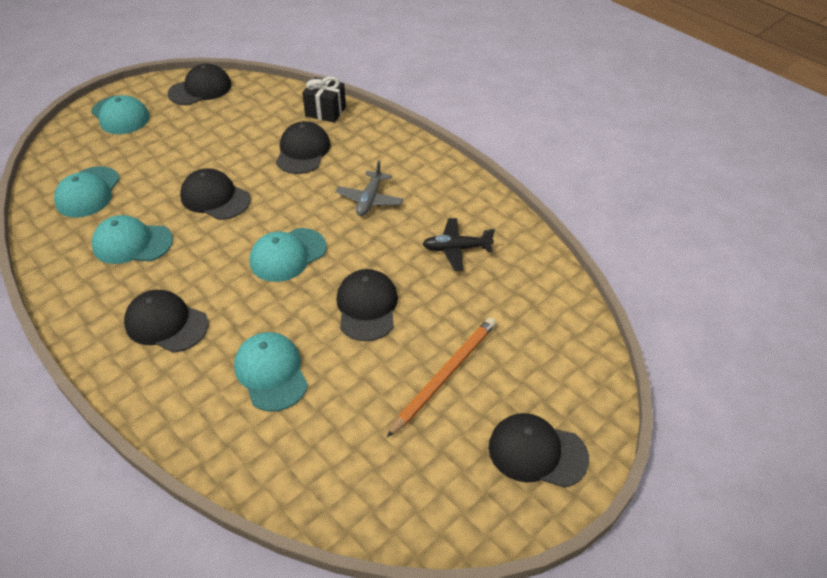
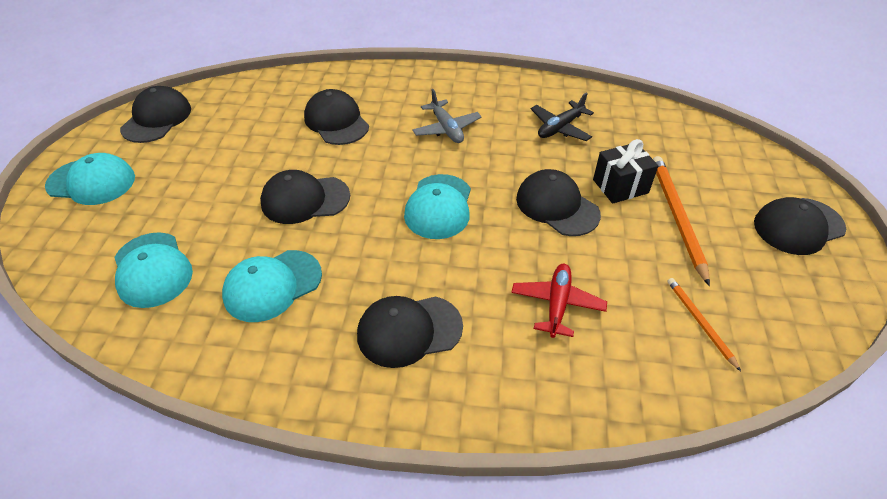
camera: 40 degrees left, 0 degrees up
(271, 373) = (557, 304): turquoise cap -> red plane
(325, 111) = (313, 82): black gift -> black gift (620, 186)
(347, 457) = (700, 322): none -> orange pencil

